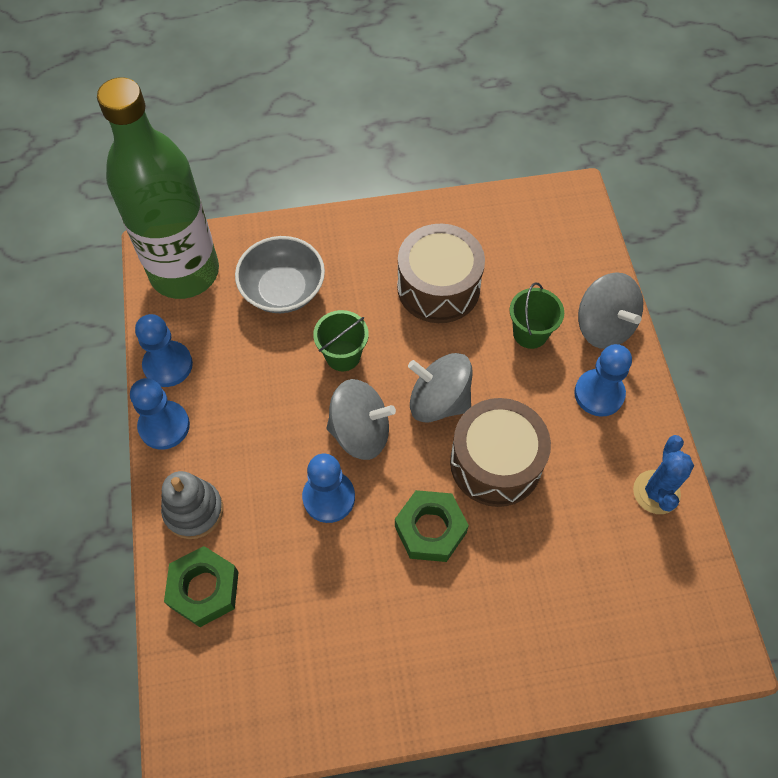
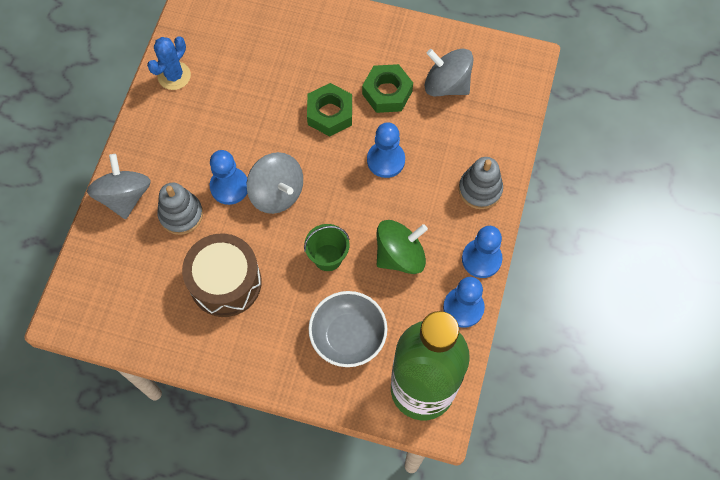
camera: 155 degrees left, 5 degrees up
(204, 589) = (489, 138): green nut -> green nut (387, 93)
(262, 391) = (400, 255): none -> green spinning top
(360, 432) = (343, 195): grey spinning top -> grey spinning top (446, 84)
(495, 463) = (263, 136): brown drum -> none
(530, 333) = (181, 214): green bucket -> grey stacking toy
(599, 394) = (164, 150): blue pawn -> blue pawn (229, 187)

